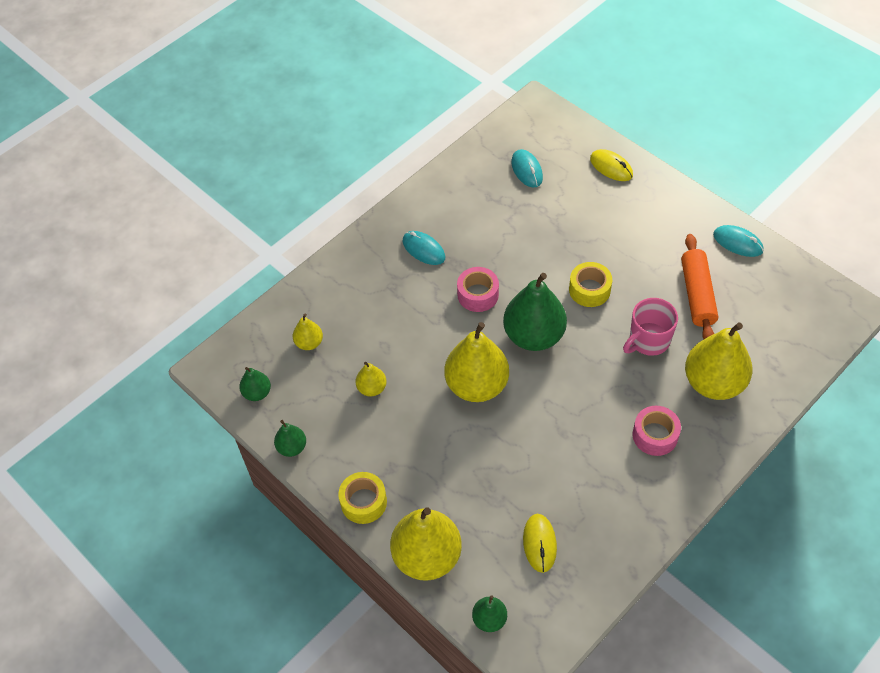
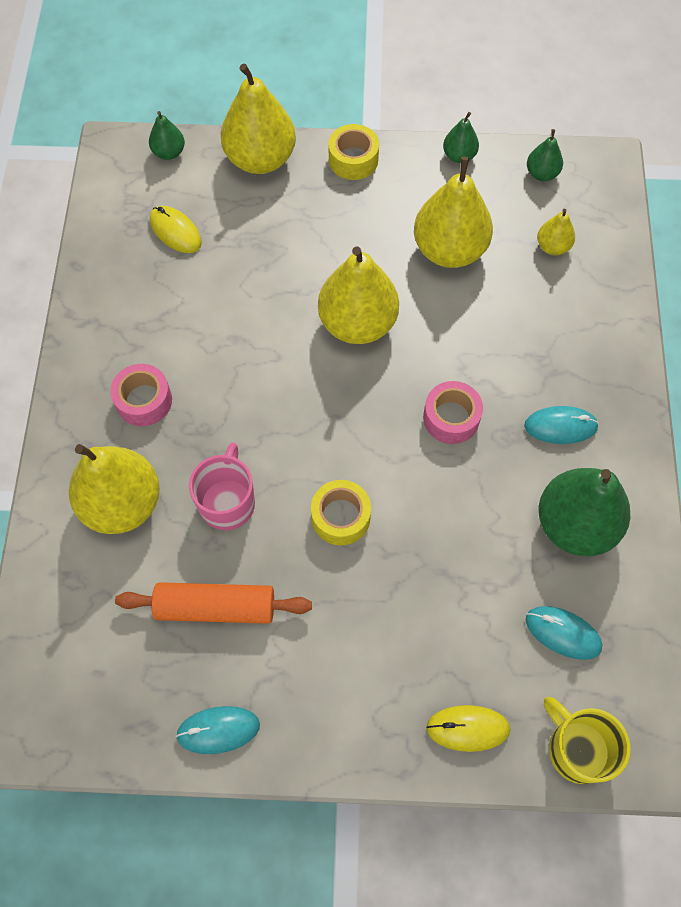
camera: 135 degrees right, 10 degrees up
(372, 388) = (449, 250): yellow pear -> yellow pear, size x2.07
(534, 336) = (351, 416): green pear -> green pear (575, 524)
(568, 130) = (577, 749): none -> yellow mug
(697, 294) = (215, 607): orange rolling pin -> orange rolling pin turned 45 degrees counterclockwise

